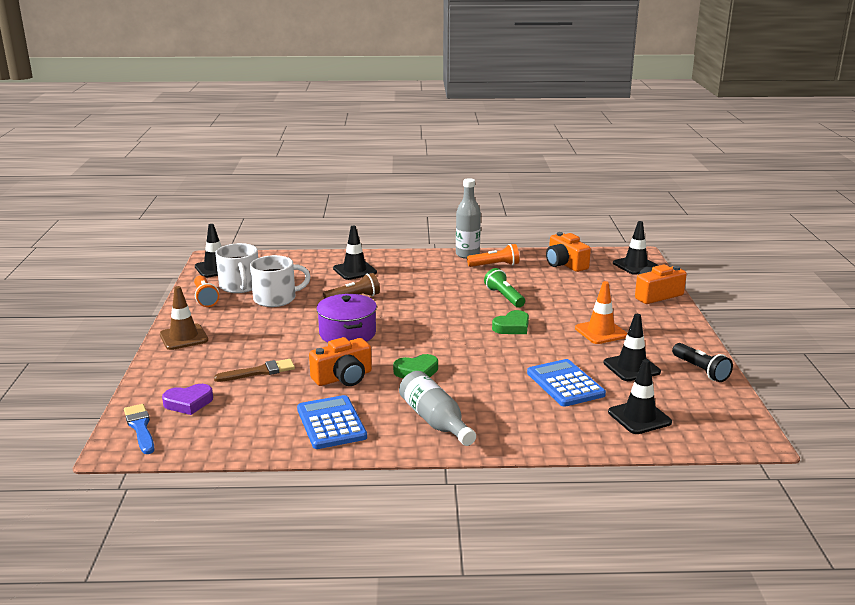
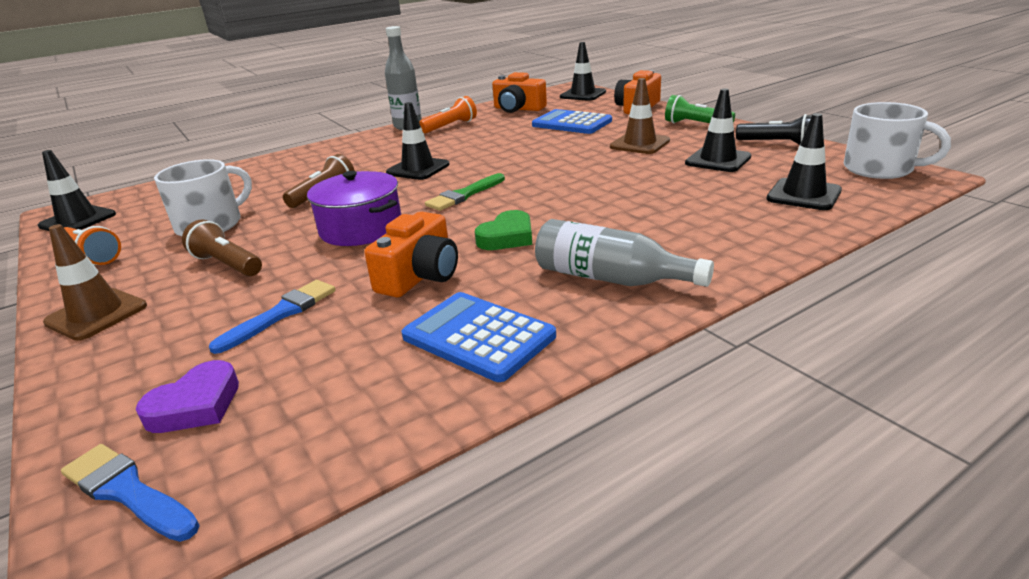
camera: 30 degrees left, 5 degrees up
(240, 286) = (138, 227): white mug -> white mug (880, 169)
(259, 372) = (281, 314): brown brush -> blue brush
(261, 330) = (227, 264): none -> brown flashlight
(354, 270) = (291, 170): black traffic cone -> black traffic cone (418, 169)
(431, 331) = (464, 195): none -> green brush
(504, 297) = (499, 146): green flashlight -> green flashlight (695, 124)
(512, 327) = (548, 165): green heart -> none
(565, 384) = (684, 193): blue calculator -> blue calculator (571, 123)
(601, 332) = (639, 144): orange traffic cone -> brown traffic cone

